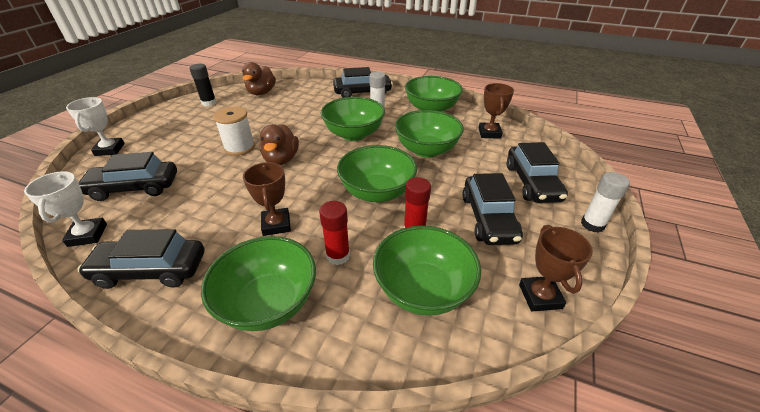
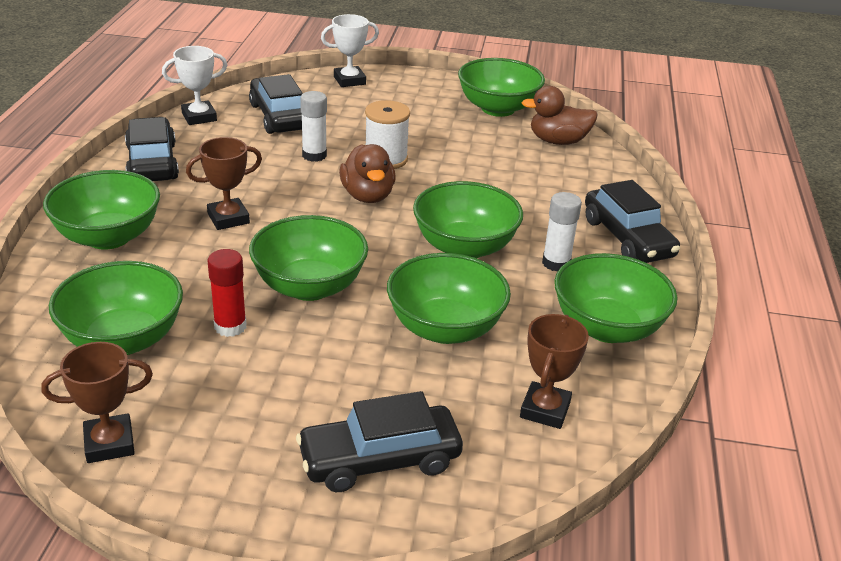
camera: 75 degrees right, 5 degrees down
(209, 103) = (498, 108): black glue stick -> green bowl
(281, 159) = (368, 196): brown duck -> brown duck turned 90 degrees counterclockwise
(338, 255) = (178, 270): red glue stick -> none
(488, 218) = (267, 399): black car -> none
(489, 133) = (545, 410): brown trophy -> brown trophy turned 60 degrees counterclockwise
(592, 224) = (269, 529): white glue stick -> white glue stick (314, 155)

